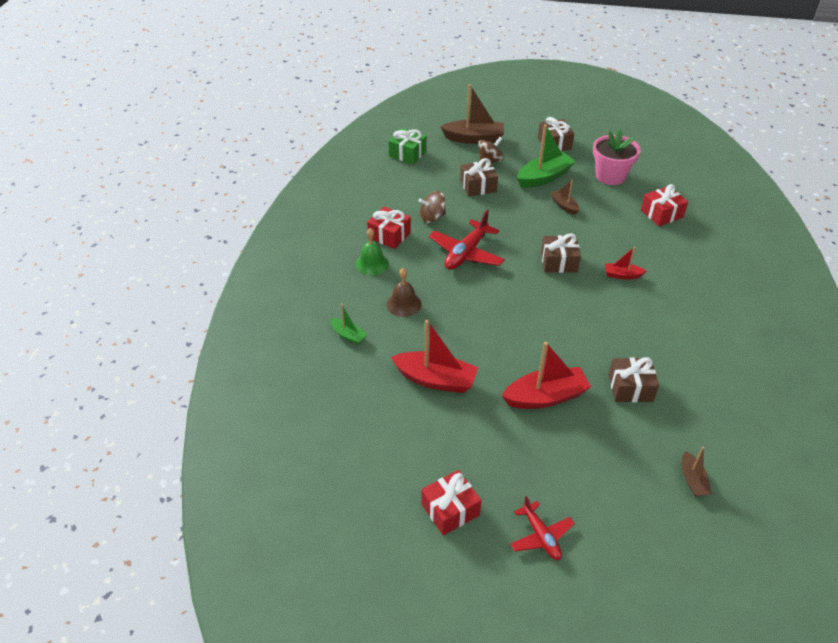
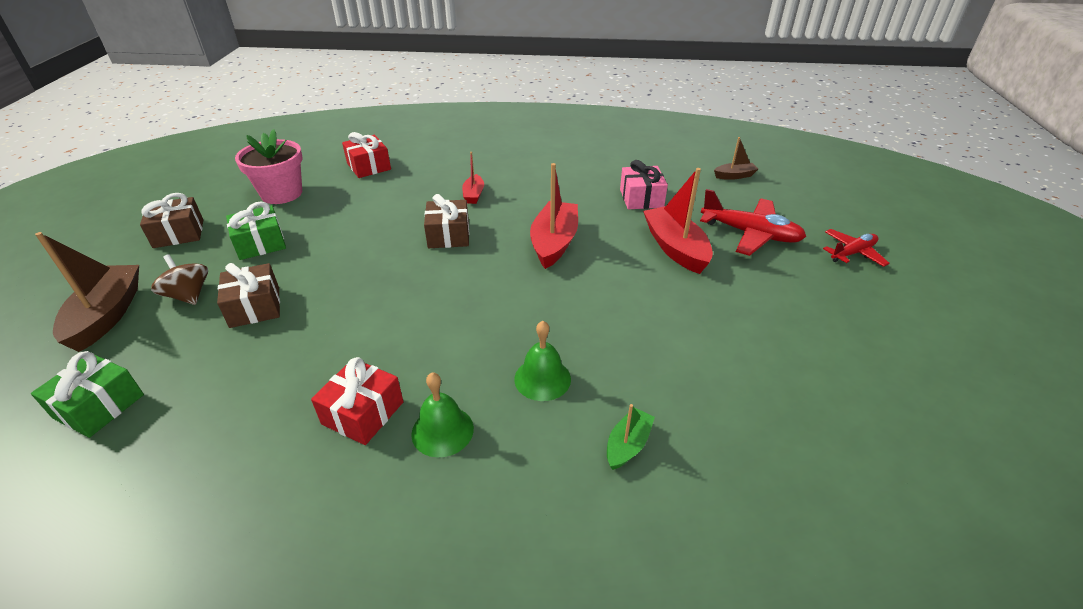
camera: 95 degrees left, 5 degrees down
(403, 304) = (542, 379): brown bell -> green bell
(432, 217) = (324, 358): brown spinning top -> none
(435, 379) = (684, 335): red boat -> red boat (554, 243)
(450, 509) = (869, 314): red gift -> none
(466, 253) = (423, 315): red plane -> red plane (750, 234)
(544, 177) = (260, 244): green boat -> green gift
(564, 206) = (334, 229): brown boat -> none
(630, 388) = (641, 198): brown gift -> pink gift

